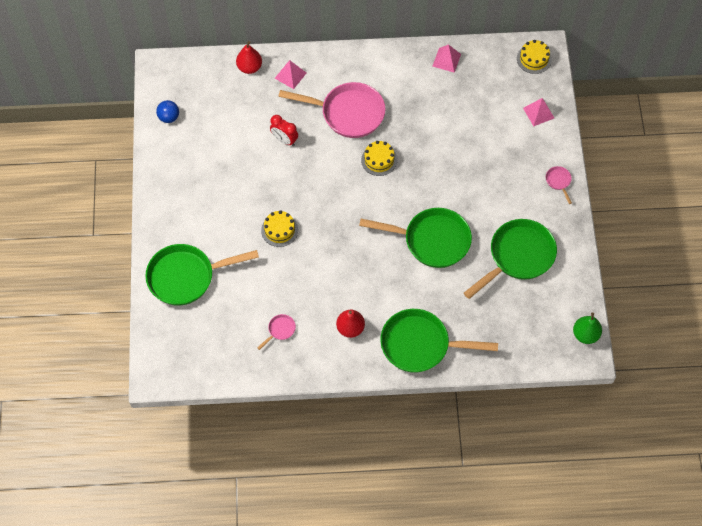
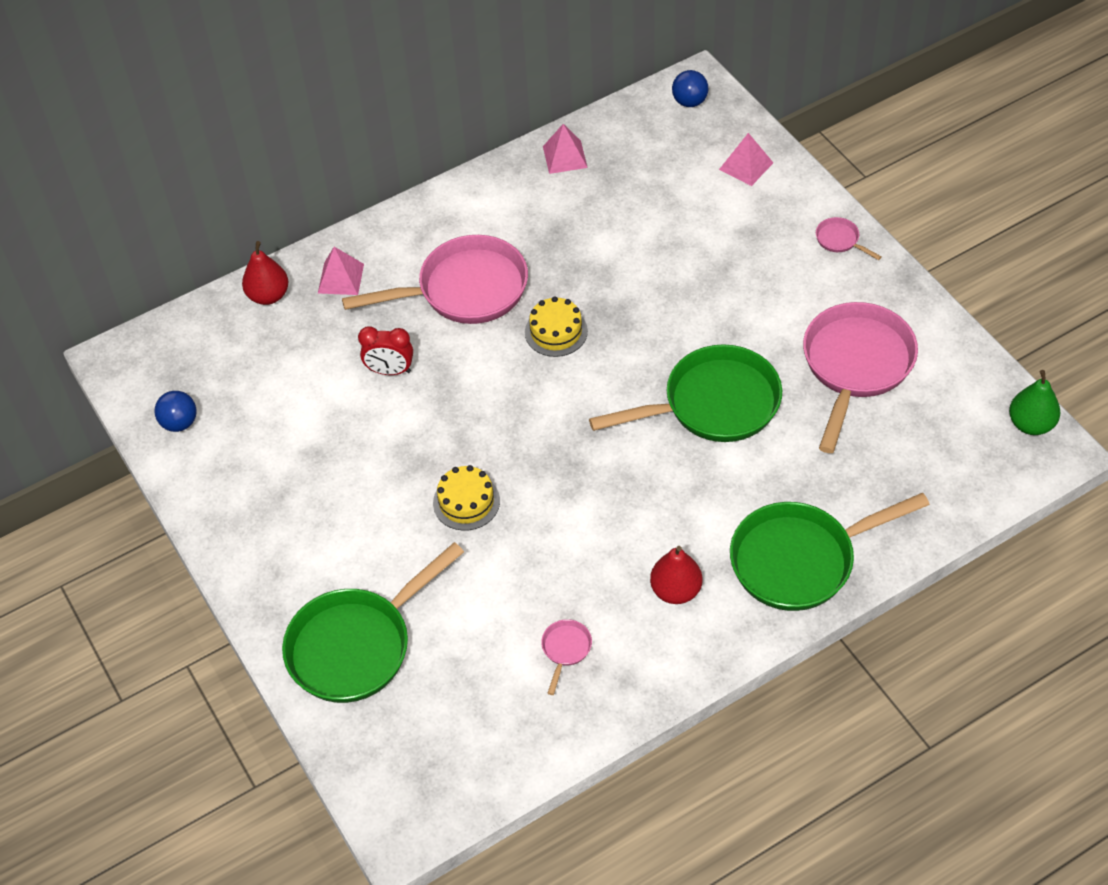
camera: 25 degrees left, 10 degrees down
(518, 257) = (855, 366): green pan -> pink pan
(534, 59) = (689, 102): yellow cake -> blue ball

